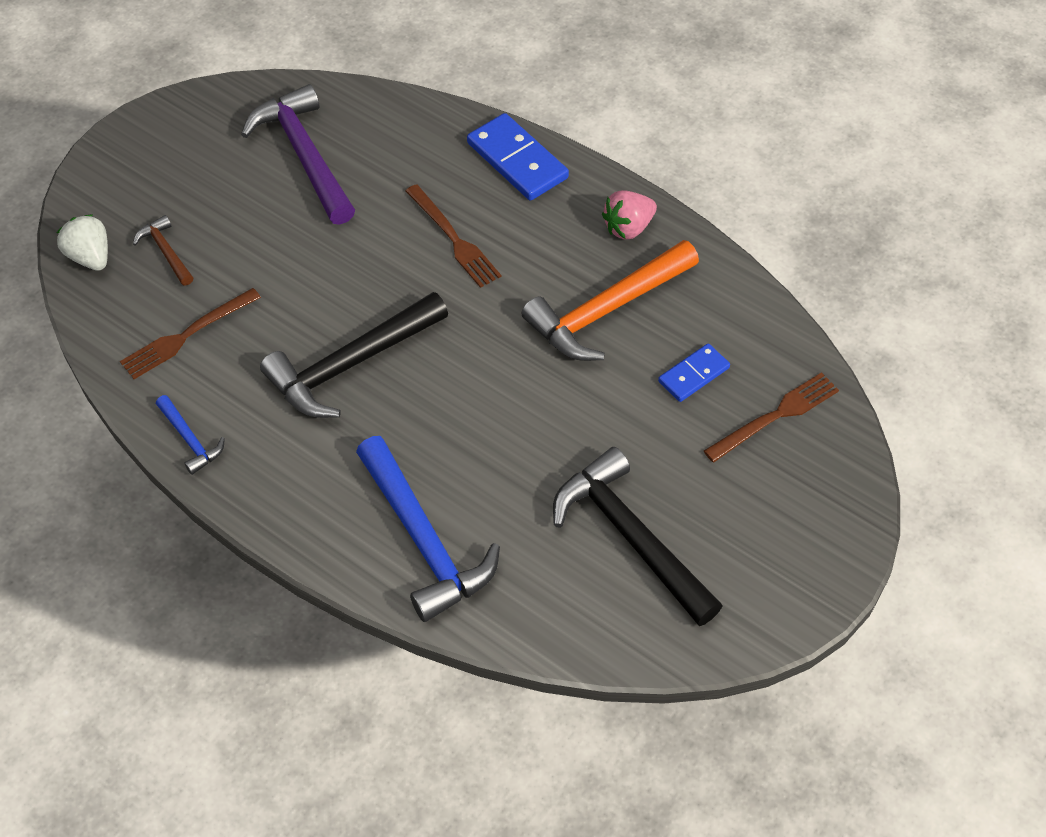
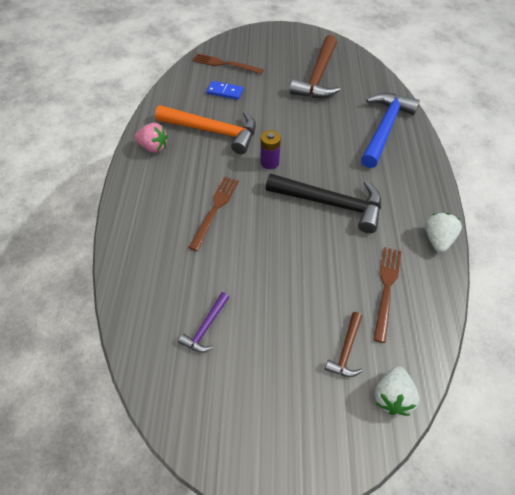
camera: 125 degrees left, 0 degrees up
(187, 335) = (386, 289): brown fork -> brown fork turned 90 degrees counterclockwise
(190, 440) = (437, 239): blue hammer -> white strawberry
(304, 155) = (206, 327): purple hammer -> purple hammer, size x0.48
(484, 342) = (269, 162): none -> purple battery
(517, 161) = (135, 214): blue domino -> none
(630, 536) = (318, 77): black hammer -> brown hammer

